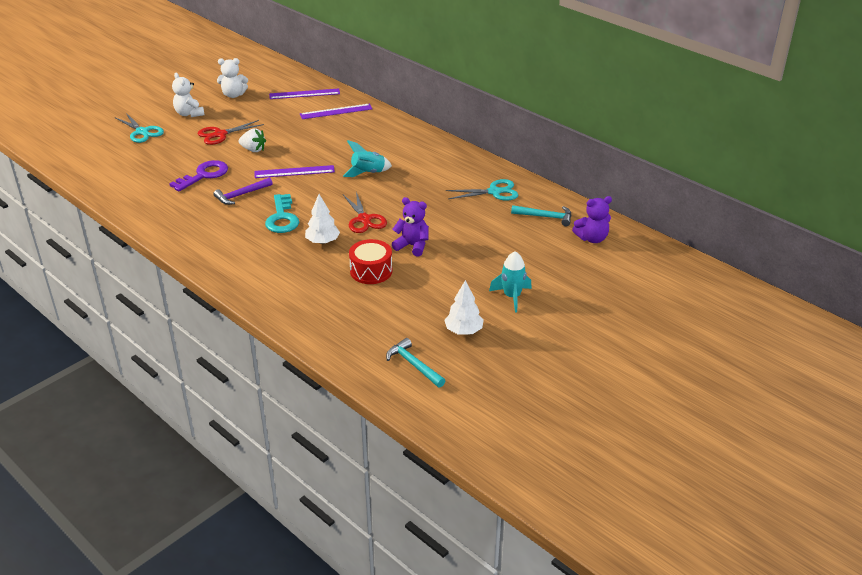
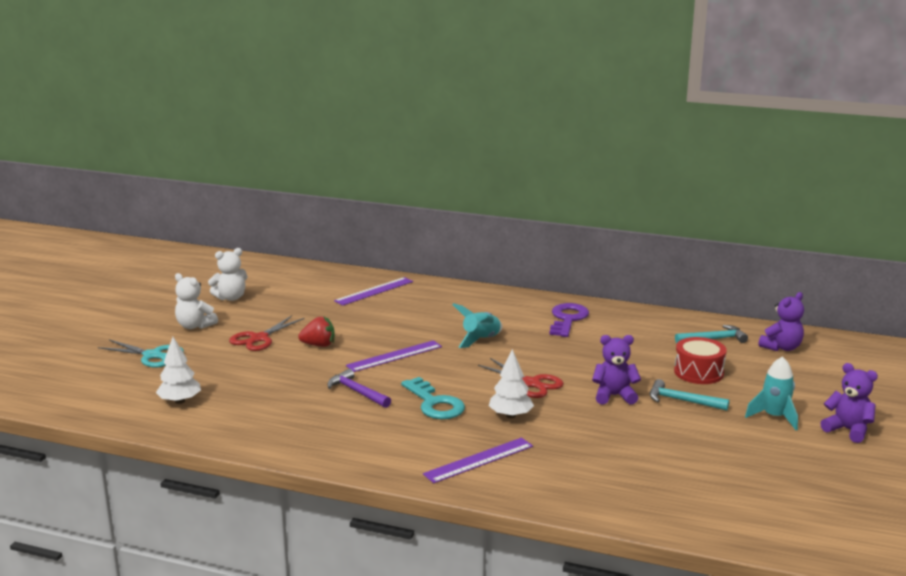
camera: 25 degrees left, 15 degrees down
(203, 175) = (286, 383): purple key -> purple key (567, 319)
(241, 195) = (357, 392): purple hammer -> purple hammer turned 105 degrees clockwise
(253, 150) = (319, 345): white strawberry -> red strawberry
(304, 94) = (317, 282): purple ruler -> purple ruler (478, 460)
(371, 271) = (600, 430): red drum -> red drum (698, 372)
(414, 365) = (760, 508): turquoise hammer -> turquoise hammer (682, 401)
(464, 331) = (768, 461): white tree -> white tree (180, 401)
(494, 192) = (635, 329): turquoise scissors -> none
(556, 324) = (848, 430): none -> purple teddy bear

